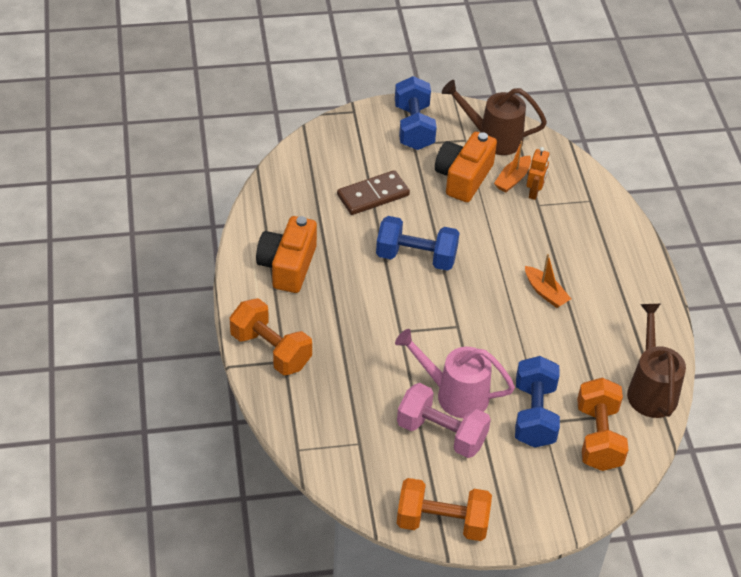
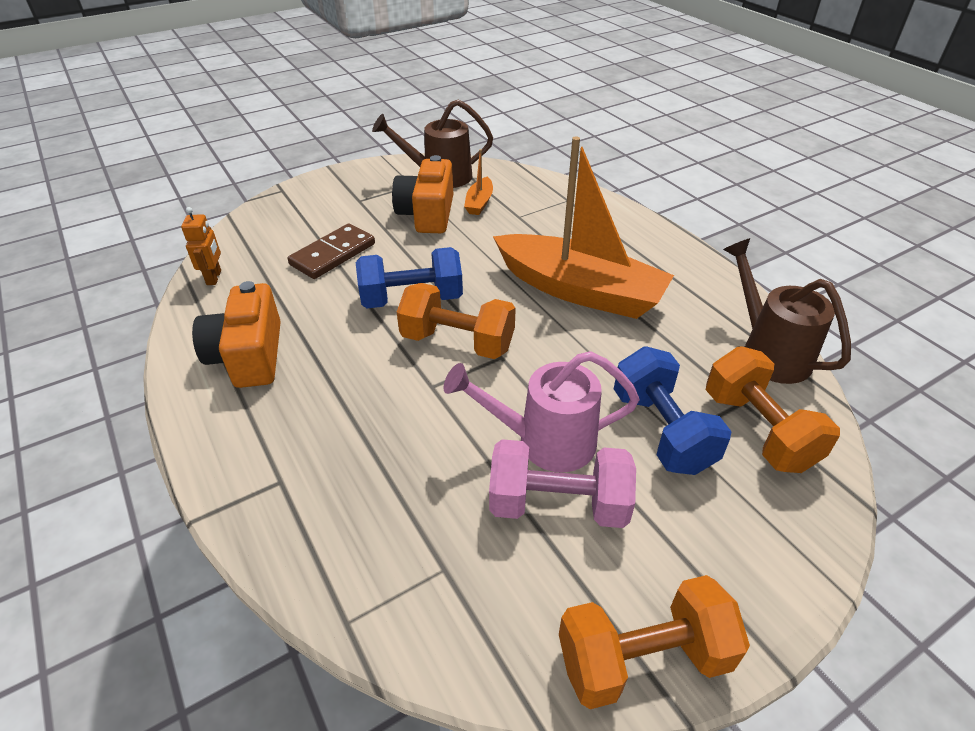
camera: 20 degrees left, 5 degrees down
(271, 350) = (254, 473): orange dumbbell -> orange dumbbell (457, 342)
(414, 127) = (353, 187): blue dumbbell -> none
(534, 192) = (508, 207): orange robot -> orange robot (214, 277)
(545, 292) = (580, 290): orange boat -> orange boat, size x2.45

